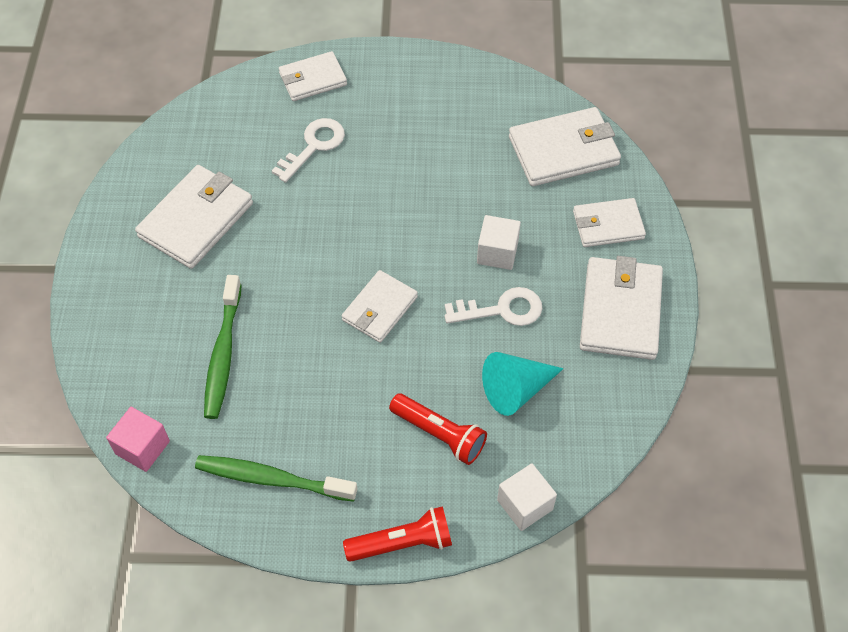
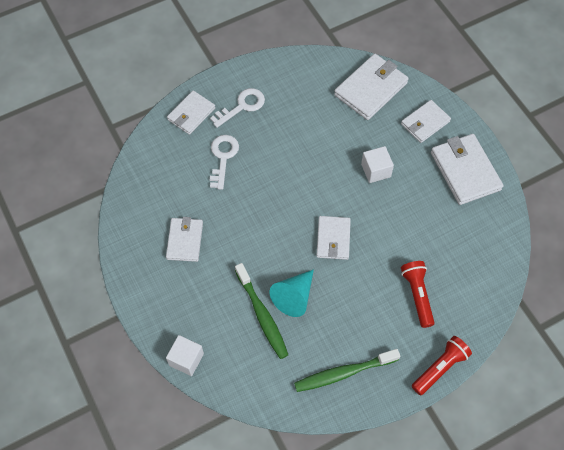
camera: 30 degrees left, 5 degrees up
(142, 447) = (256, 397): pink cube -> none
(196, 220) = (185, 240): white wallet -> white wallet, size x0.64
(439, 434) = (417, 295): red flashlight -> red flashlight turned 105 degrees counterclockwise
(502, 310) = (401, 204): white key -> white key (242, 106)
(516, 390) = (440, 246): turquoise cone -> turquoise cone (294, 297)
(525, 505) = (489, 309): white cube -> white cube (186, 359)

